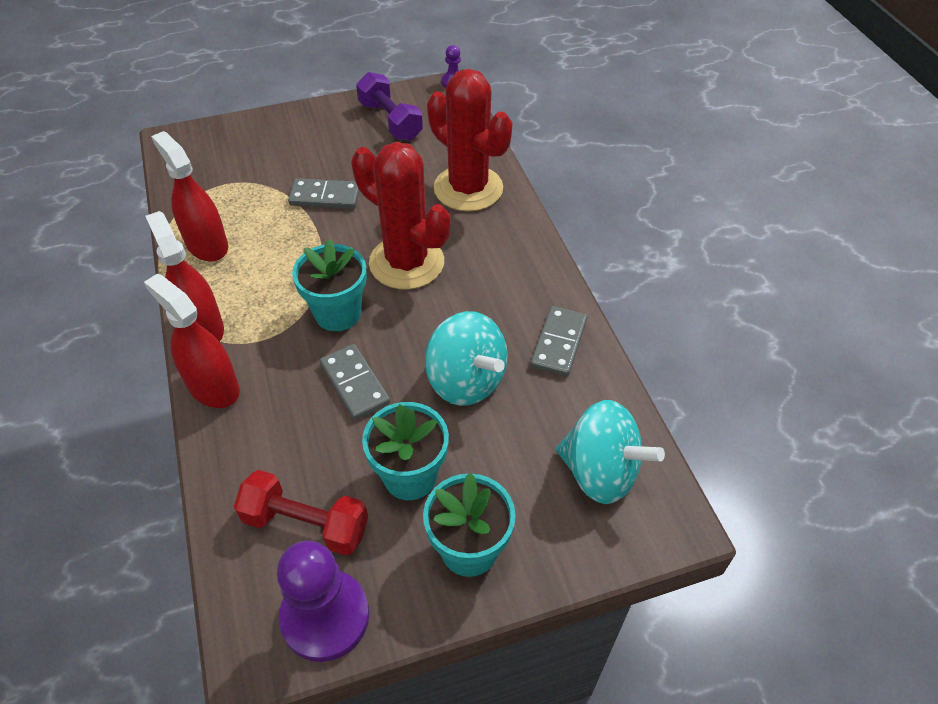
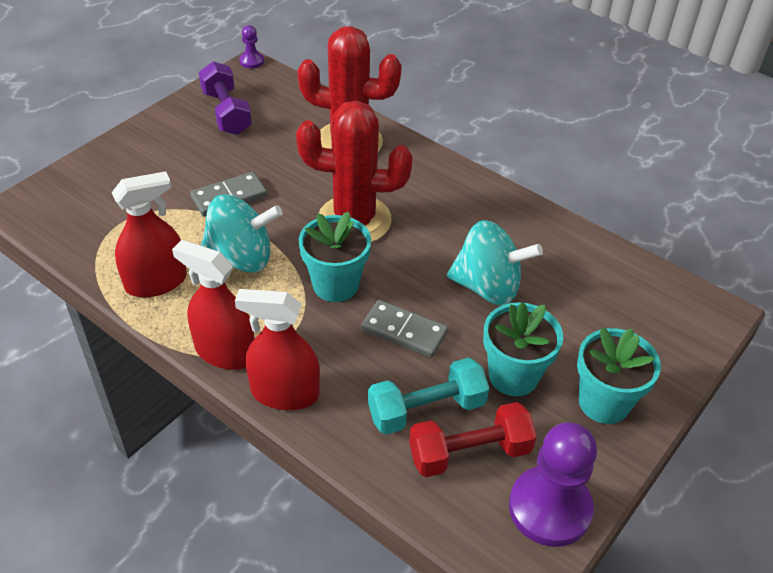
camera: 35 degrees left, 5 degrees down
(207, 245) = (156, 282): red spray bottle -> red spray bottle turned 135 degrees clockwise
(307, 464) = (426, 409): none -> turquoise dumbbell
(390, 121) = (227, 112): purple dumbbell -> purple dumbbell turned 45 degrees clockwise
(558, 343) = (528, 228): grey domino -> none
(600, 472) = (639, 303): turquoise spinning top -> turquoise spinning top (241, 258)

